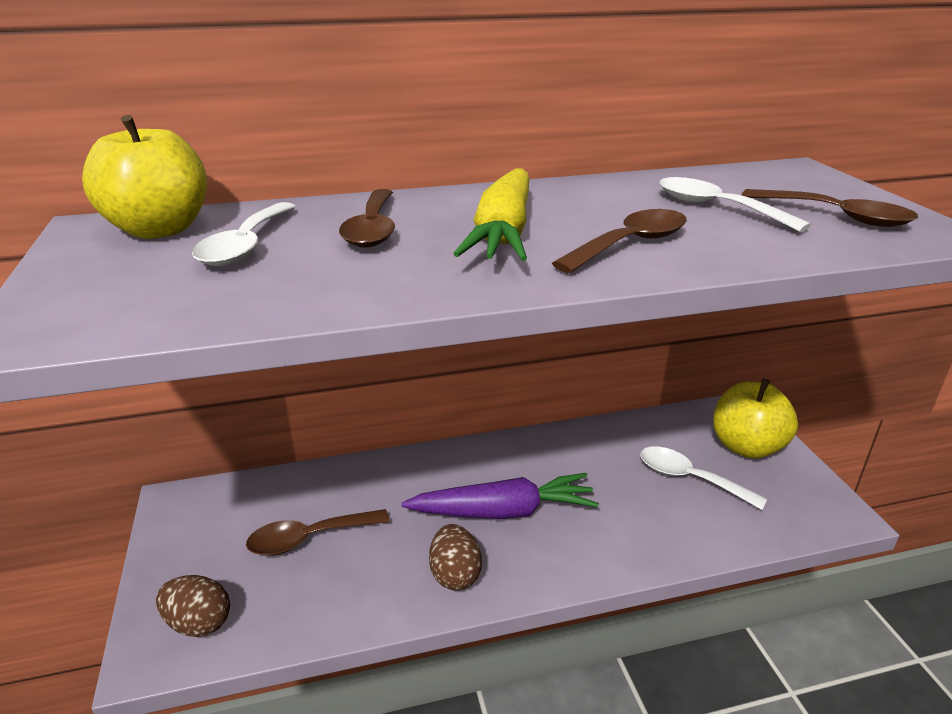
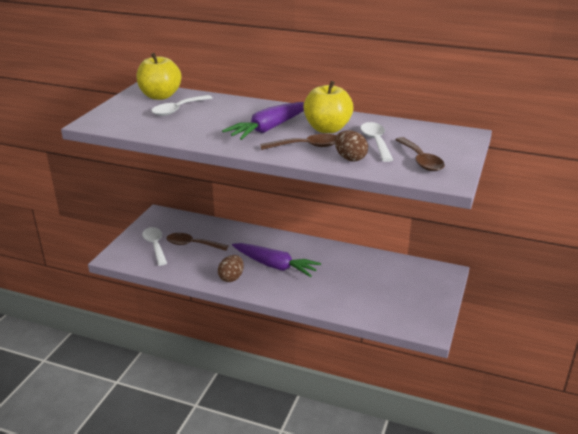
camera: 35 degrees right, 0 degrees up
(199, 623) = (134, 255): brown egg -> brown egg (350, 158)
(372, 229) = (226, 114): brown spoon -> none
(503, 233) = (269, 129): yellow carrot -> purple carrot
(689, 478) = (375, 287): white spoon -> white spoon (155, 245)
(746, 446) = (425, 287): yellow apple -> yellow apple (327, 129)

